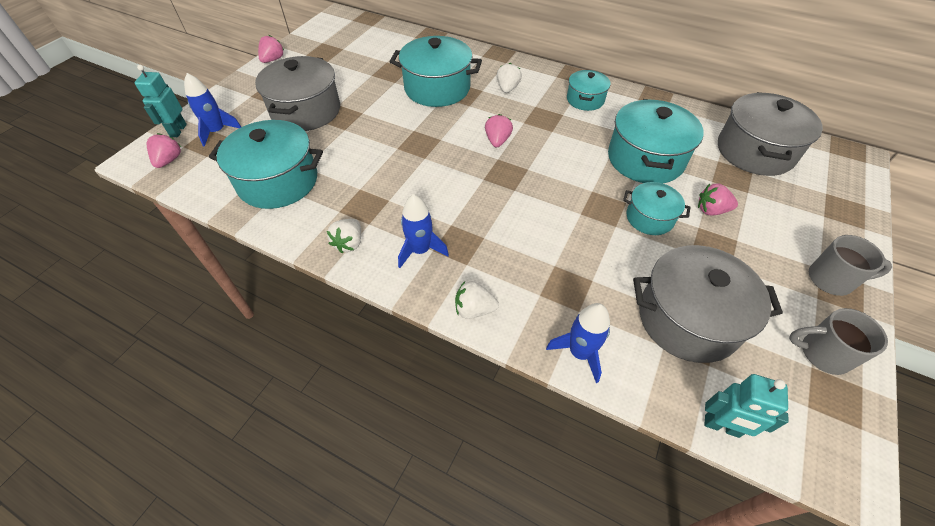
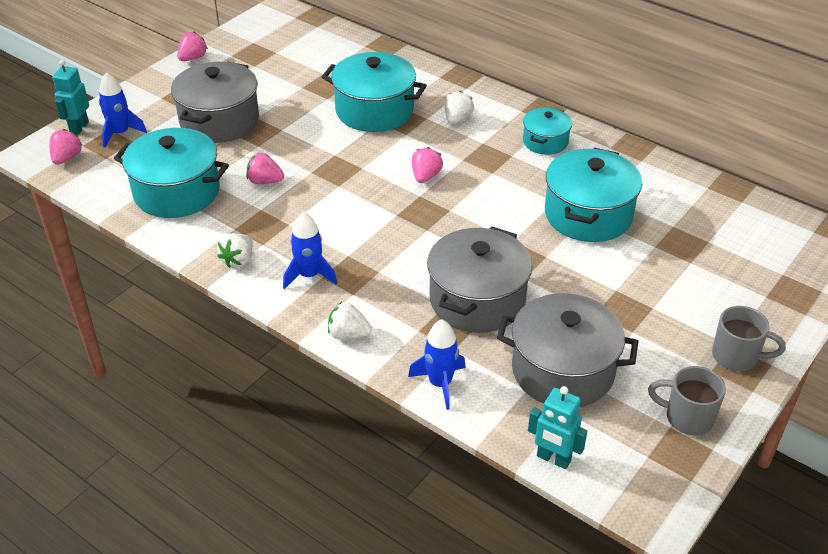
camera: 10 degrees right, 10 degrees down
(649, 218) = (565, 274): turquoise pot -> none
(711, 210) = (638, 275): pink strawberry -> pink strawberry (265, 181)
(755, 151) = (722, 221): grey pot -> grey pot (477, 300)

